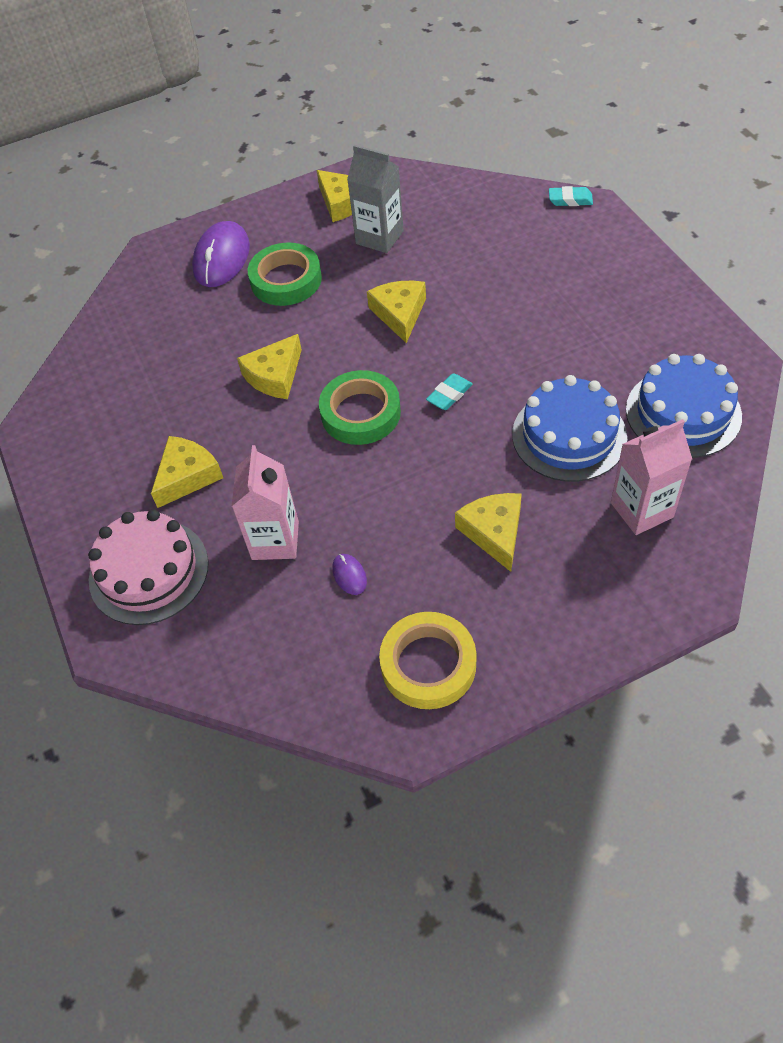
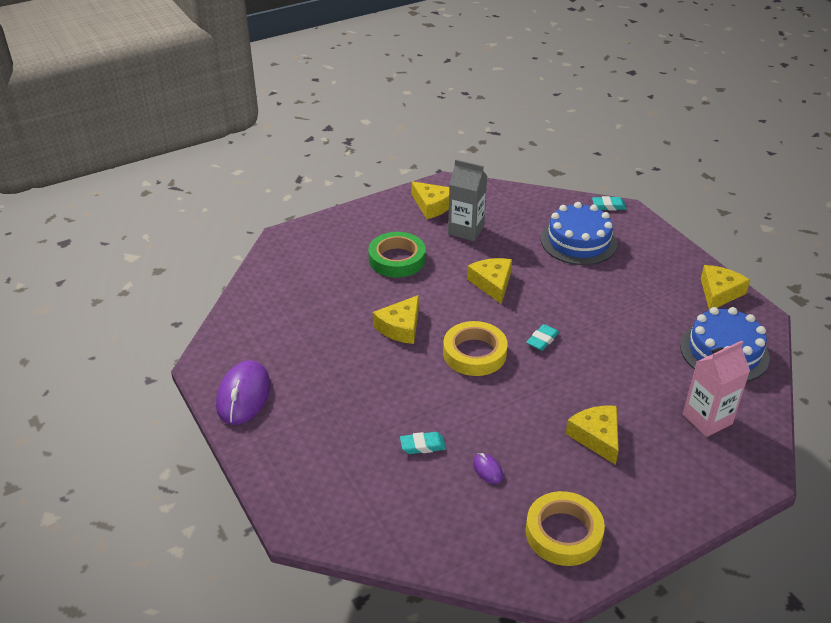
camera: 10 degrees left, 15 degrees down
(148, 571) = (322, 470): pink cake -> none
(187, 476) = (342, 400): yellow cheese -> yellow cheese (719, 293)
(222, 258) = (342, 243): purple mouse -> purple mouse (243, 395)
(275, 540) = (422, 445): pink carton -> turquoise eraser
(360, 413) = (474, 353): green tape -> yellow tape
(569, 435) = (641, 368): blue cake -> blue cake (578, 241)

